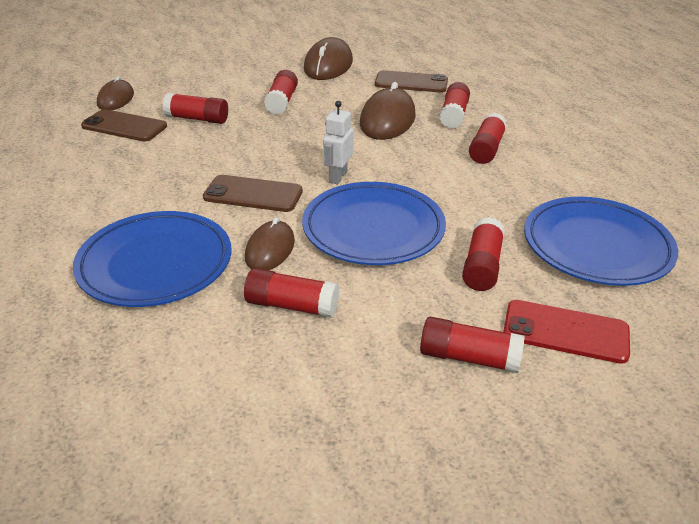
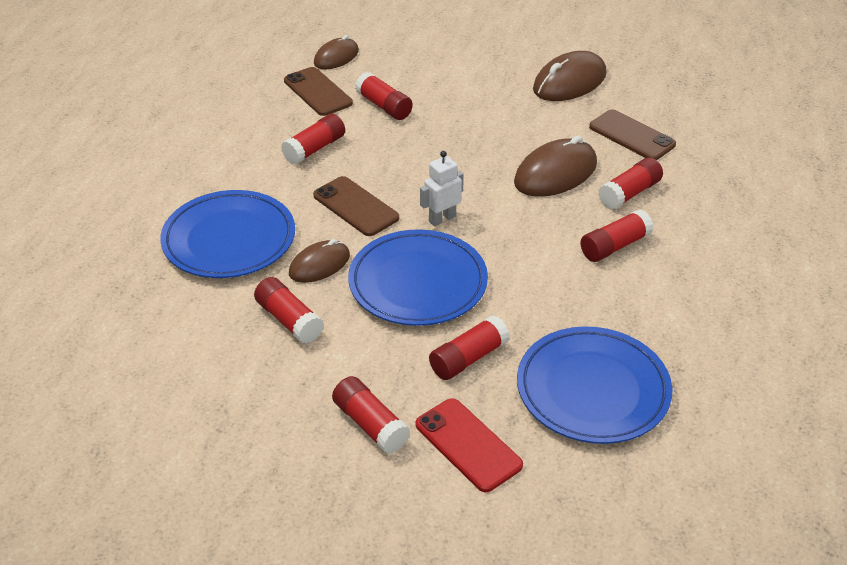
camera: 35 degrees right, 5 degrees up
(282, 102) = (477, 113): red glue stick -> red glue stick (314, 149)

